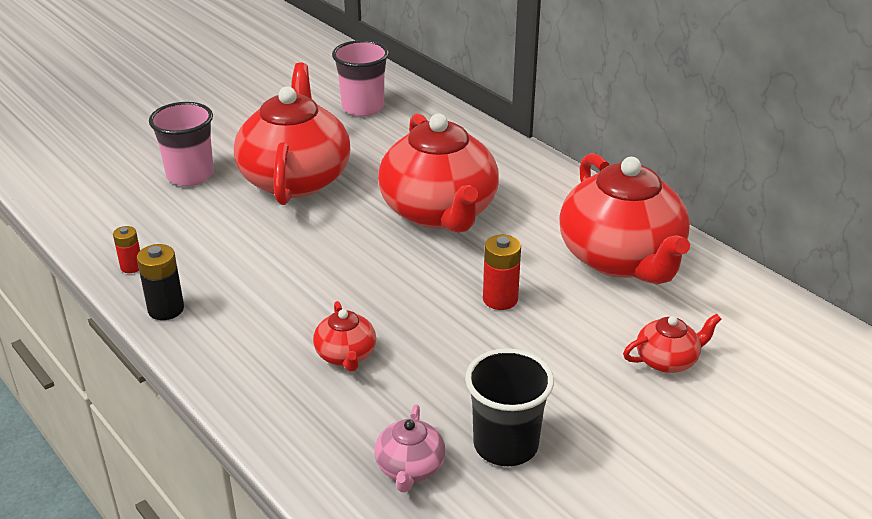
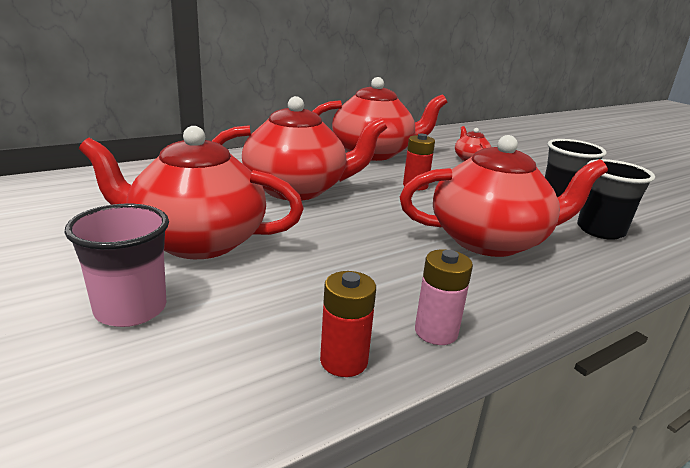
camera: 85 degrees left, 10 degrees down
(131, 267) = (344, 361): red battery -> red battery, size x1.53
(166, 309) = (436, 332): black battery -> pink battery
(346, 355) = (490, 240): red teapot -> red teapot, size x2.27
(363, 107) = (78, 198): pink cup -> none
(410, 468) = (600, 230): pink teapot -> black cup

